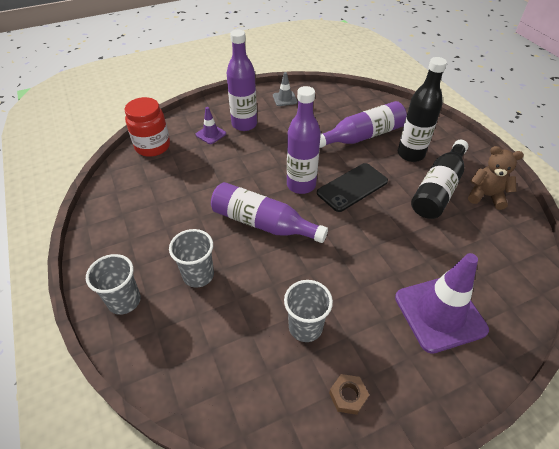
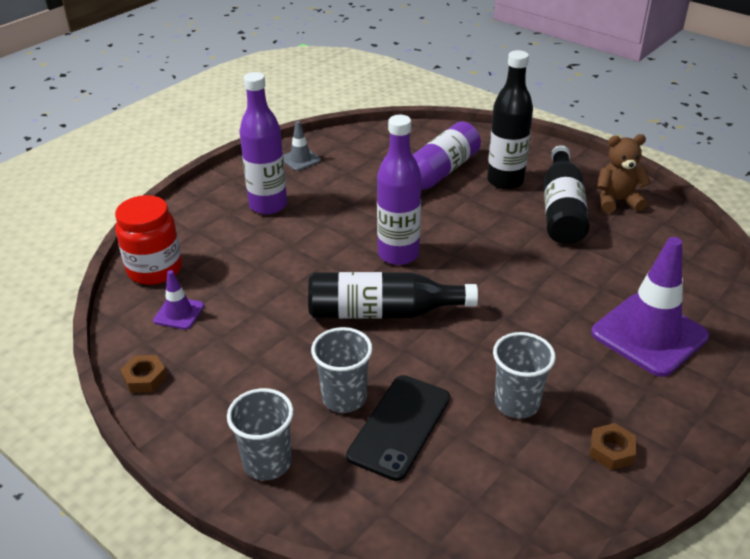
camera: 25 degrees left, 10 degrees down
(99, 215) = (145, 378): none -> brown nut
(211, 134) = (229, 230): purple traffic cone -> purple traffic cone (179, 313)
(263, 223) = (382, 312): purple bottle -> black bottle
(352, 187) = (463, 237): black phone -> black phone (400, 426)

